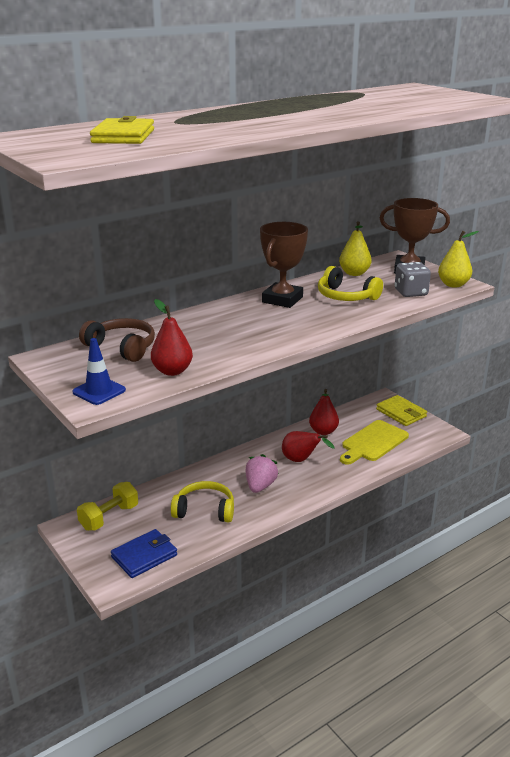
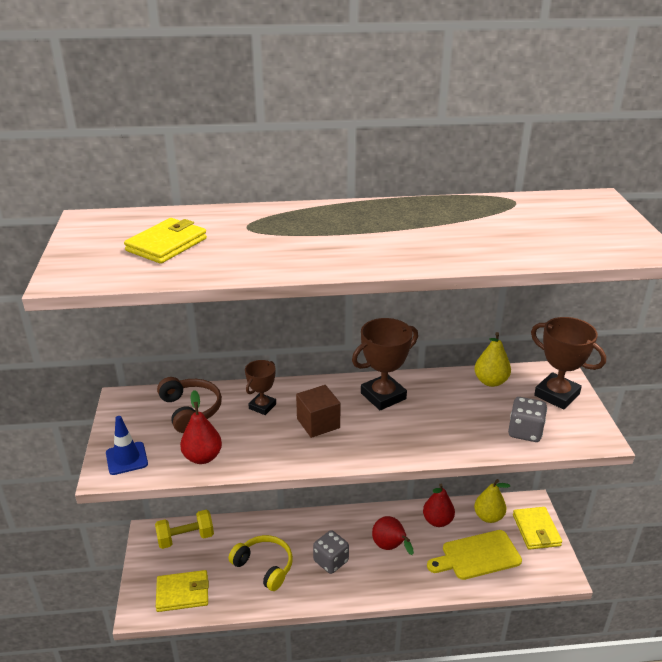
camera: 30 degrees right, 5 degrees up
(144, 556) = (182, 593): blue wallet -> yellow wallet
(187, 329) = (262, 406): none -> brown trophy
(249, 327) = (318, 423): none -> brown cube
(260, 486) = (331, 561): pink strawberry -> grey dice
(346, 296) = (450, 413): yellow headphones -> none
(453, 285) = (586, 436): yellow pear -> yellow pear (488, 517)

